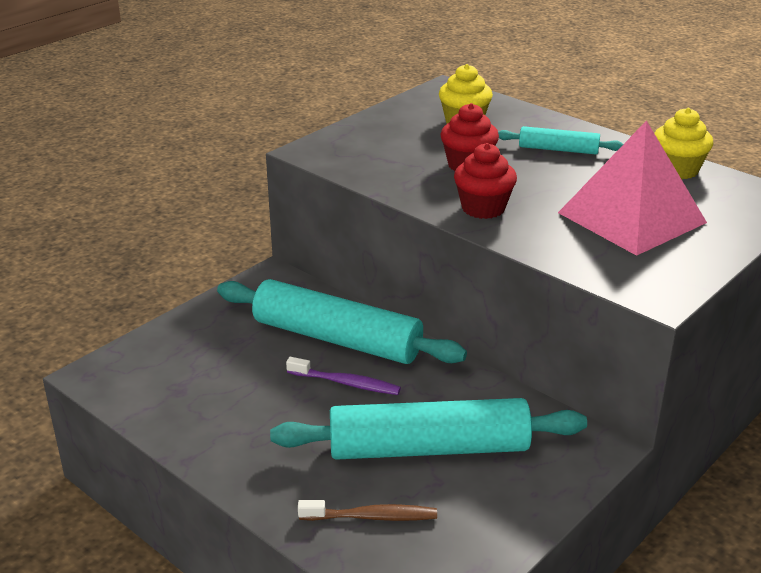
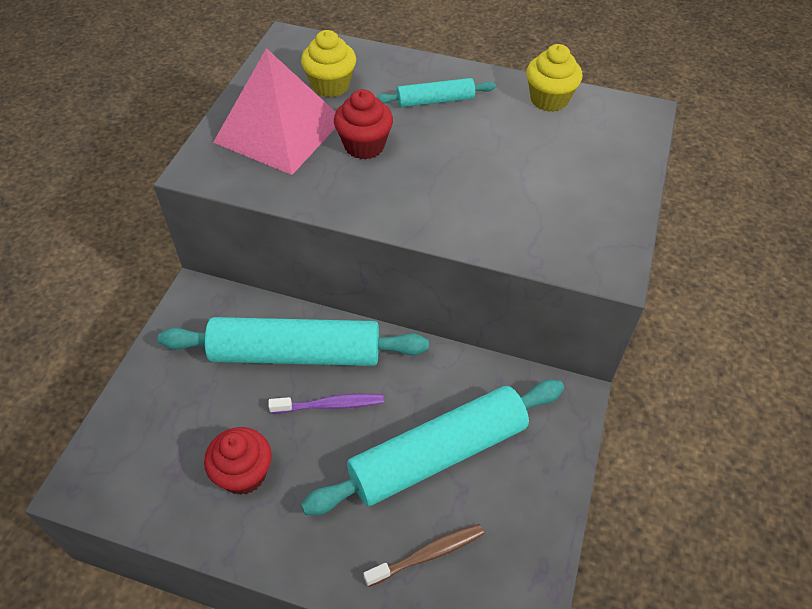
camera: 25 degrees left, 20 degrees up
(483, 208) = (408, 202): red cupcake -> red cupcake (244, 474)
(631, 217) = (541, 174): pink pyramid -> pink pyramid (279, 130)

